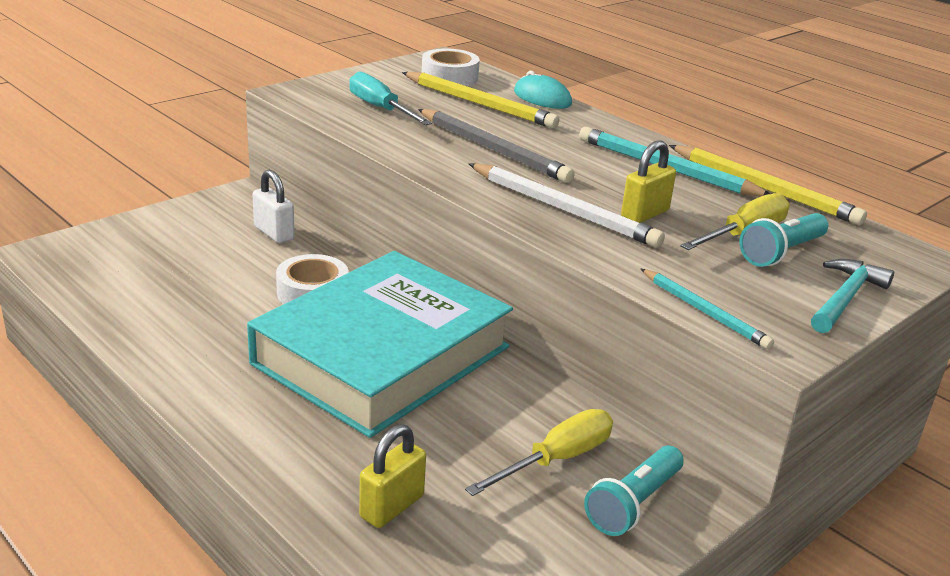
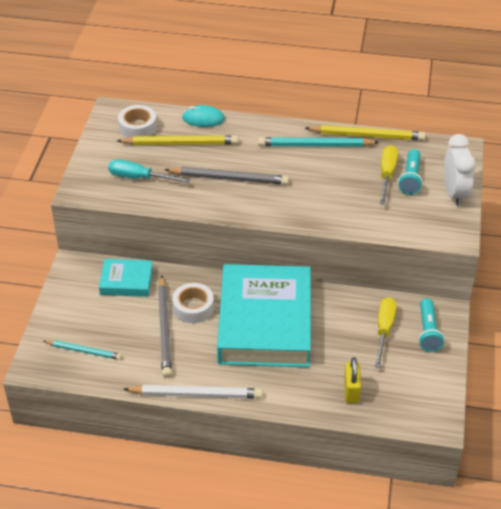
camera: 35 degrees left, 15 degrees up
(244, 294) = (164, 329): none -> grey pencil
(274, 233) = (126, 281): white padlock -> turquoise book
(563, 209) = (304, 204): white pencil -> white pencil (196, 394)
(645, 214) = (338, 186): yellow padlock -> none
(704, 312) = (415, 235): turquoise pencil -> turquoise pencil (84, 351)
(845, 298) = (454, 193): turquoise hammer -> white clock

